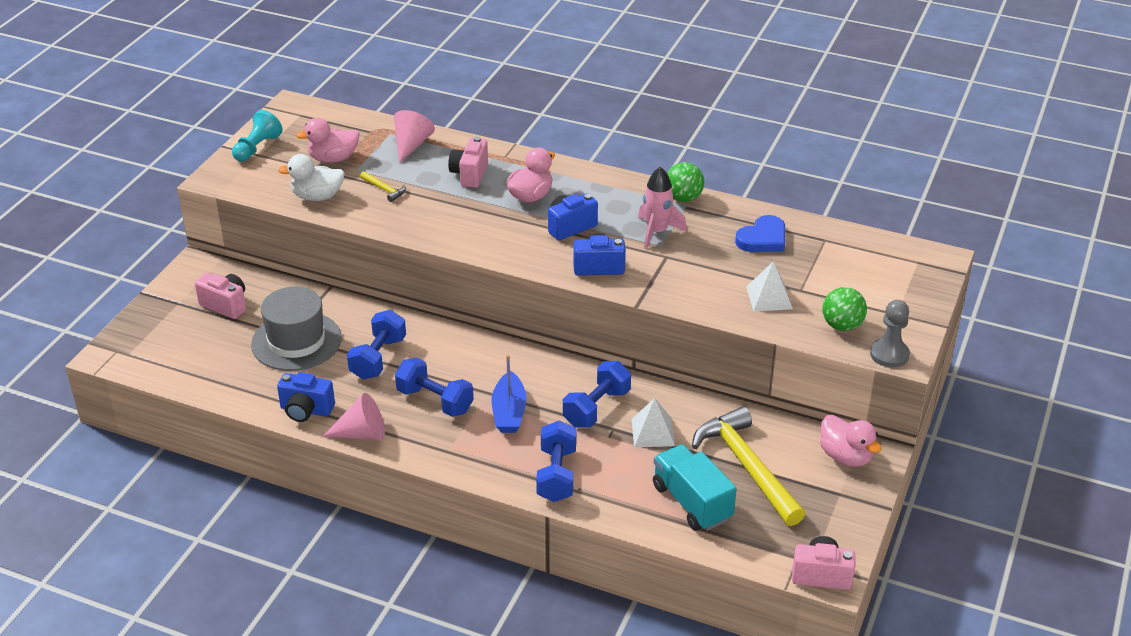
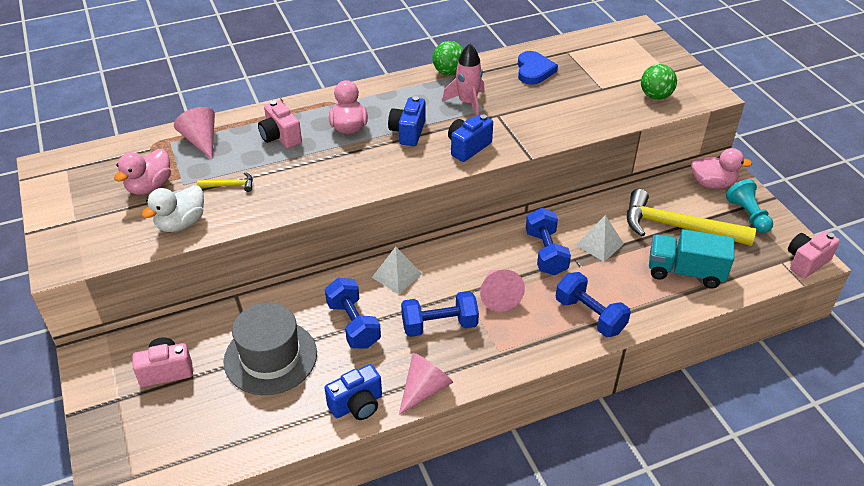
camera: 45 degrees left, 5 degrees up
(257, 148) = (64, 216): turquoise pawn -> turquoise pawn (748, 215)
(509, 412) = (498, 296): blue boat -> pink cone
(769, 297) = (594, 104): white pyramid -> white pyramid (397, 275)
(889, 354) = (703, 97): grey pawn -> none

